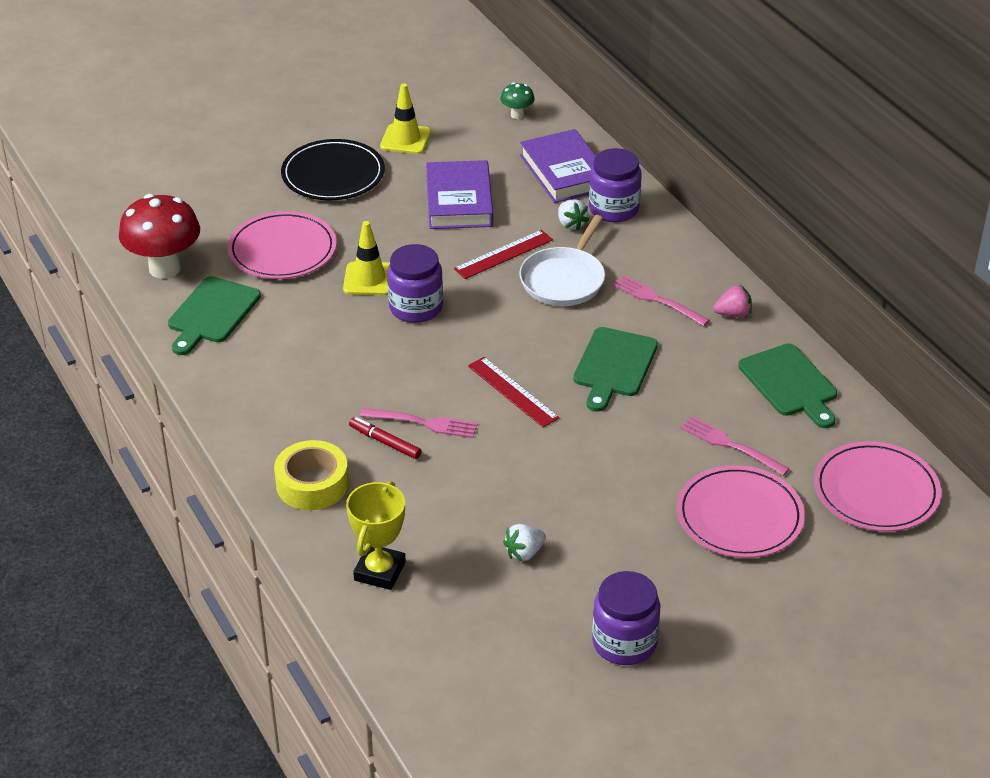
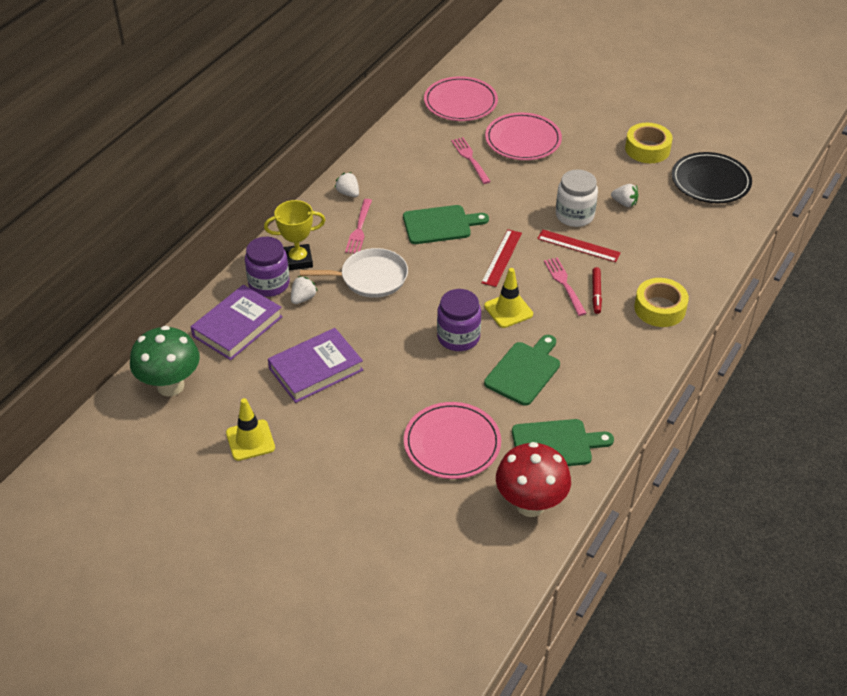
camera: 120 degrees left, 5 degrees up
(333, 174) = (332, 463): black plate -> black plate (710, 181)
(369, 279) = (447, 376): yellow traffic cone -> yellow traffic cone (508, 310)
(379, 571) = (693, 250): yellow trophy -> yellow trophy (298, 260)
(503, 254) = (364, 318): red ruler -> red ruler (578, 246)
(517, 115) = (170, 386): green mushroom -> green mushroom, size x2.12
(538, 491) = (574, 215): none -> white jar
(624, 642) = (647, 149): purple jar -> yellow tape
(730, 445) = (470, 159): pink fork -> pink fork turned 150 degrees clockwise
(733, 314) = (348, 193): pink strawberry -> white strawberry
(790, 384) = (397, 153): green cutting board -> green cutting board (524, 371)

